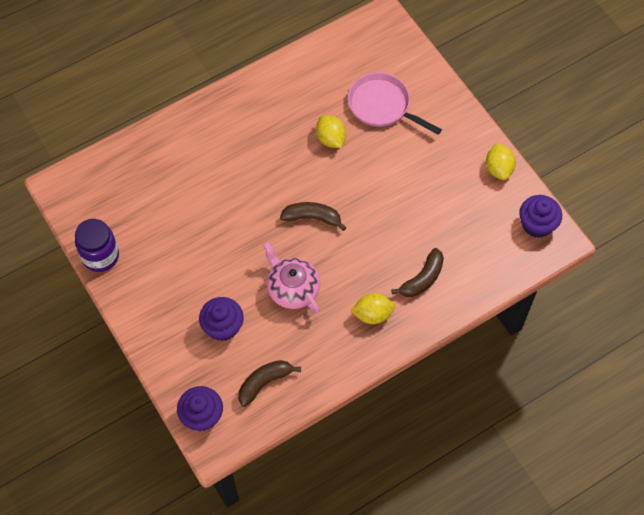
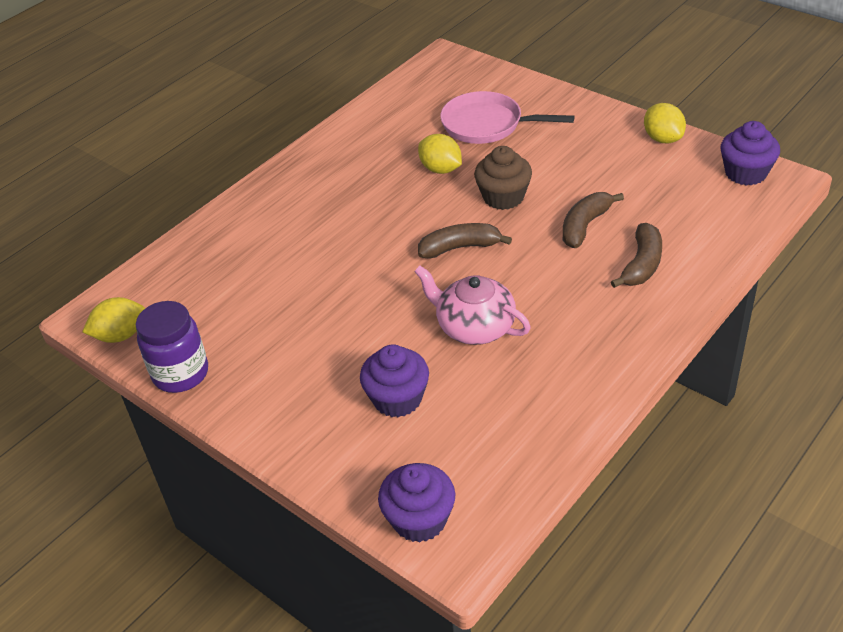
camera: 15 degrees left, 20 degrees down
(264, 383) = (493, 446): brown banana -> brown banana (585, 226)
(361, 182) = (503, 197): none -> brown cupcake
(372, 314) = (600, 320): yellow lemon -> yellow lemon (121, 335)

